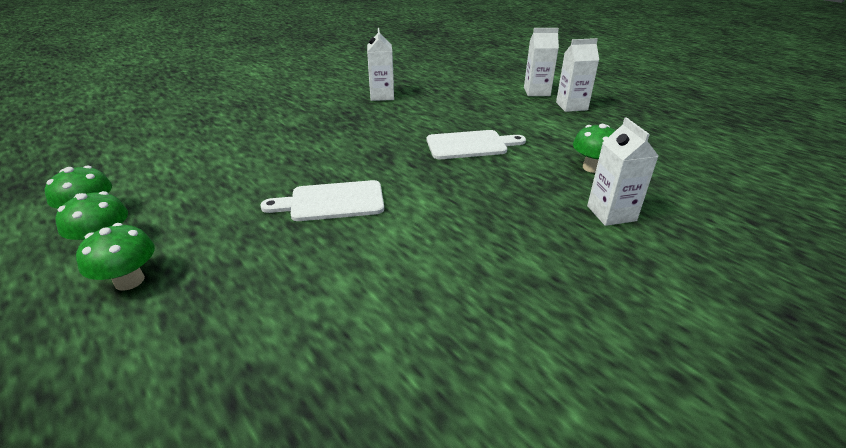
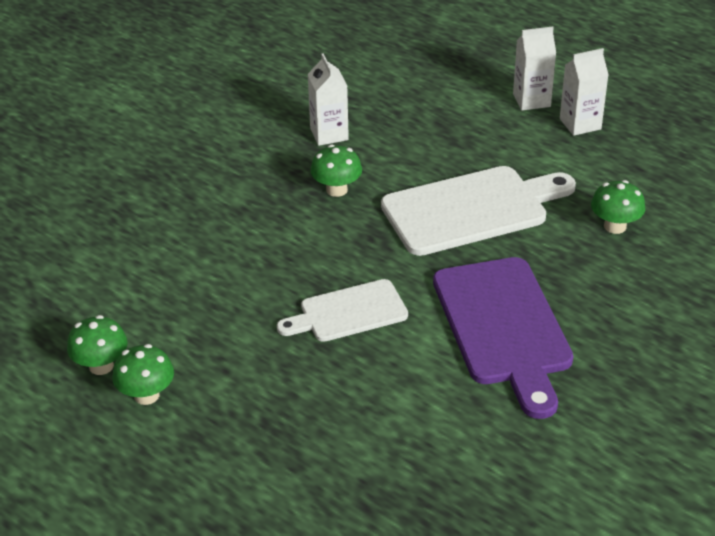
camera: 10 degrees left, 5 degrees up
(129, 281) = (203, 427): green mushroom -> green mushroom (336, 190)
(470, 145) = (471, 209): white cutting board -> white cutting board, size x1.66
(470, 231) = (503, 327): none -> purple cutting board
(611, 213) = (638, 286): white carton -> none

